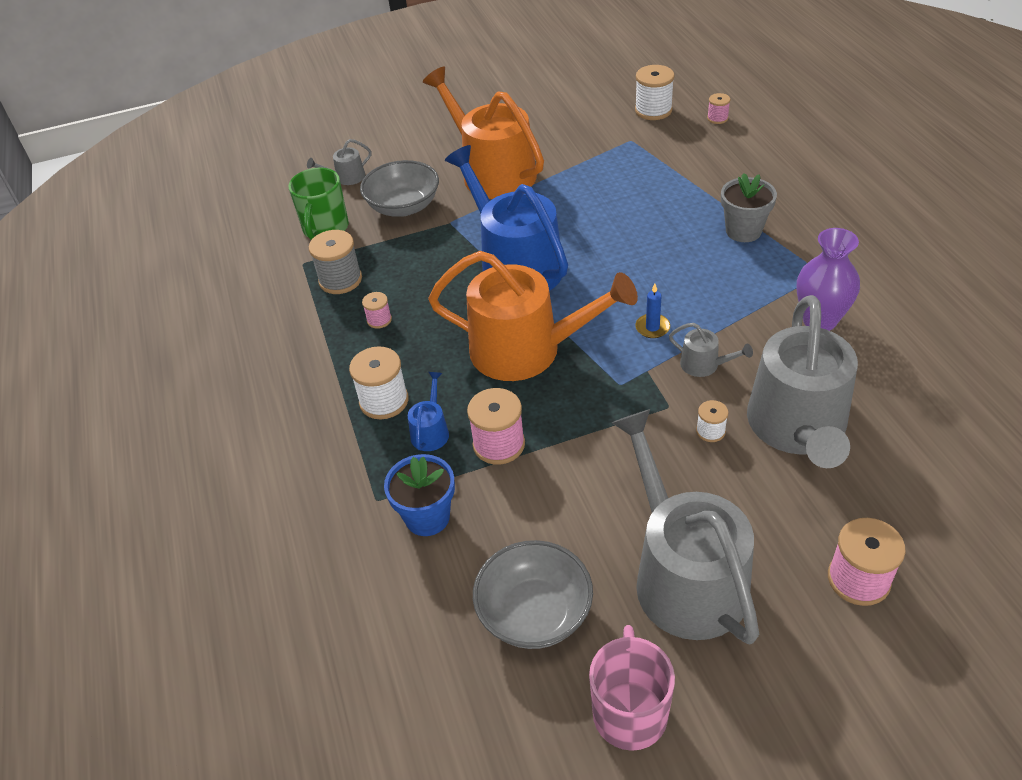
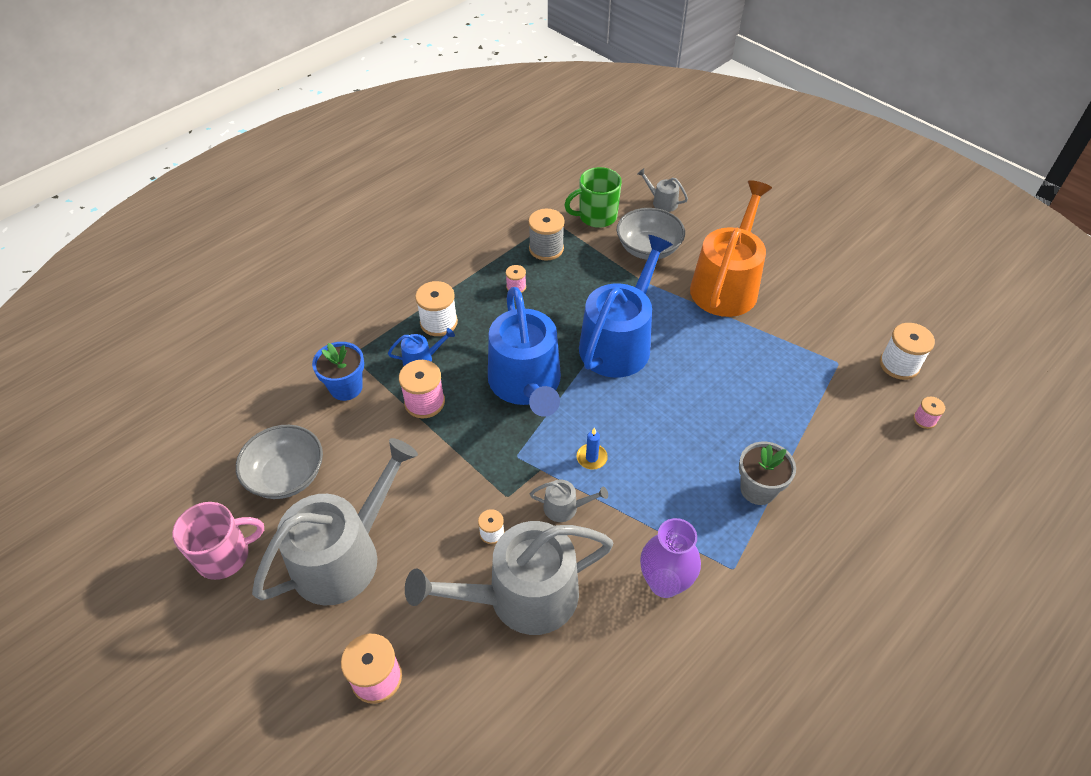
camera: 60 degrees right, 5 degrees up
(526, 350) = (526, 384): orange watering can -> blue watering can
(704, 365) = (565, 507): grey watering can -> grey watering can turned 90 degrees counterclockwise

